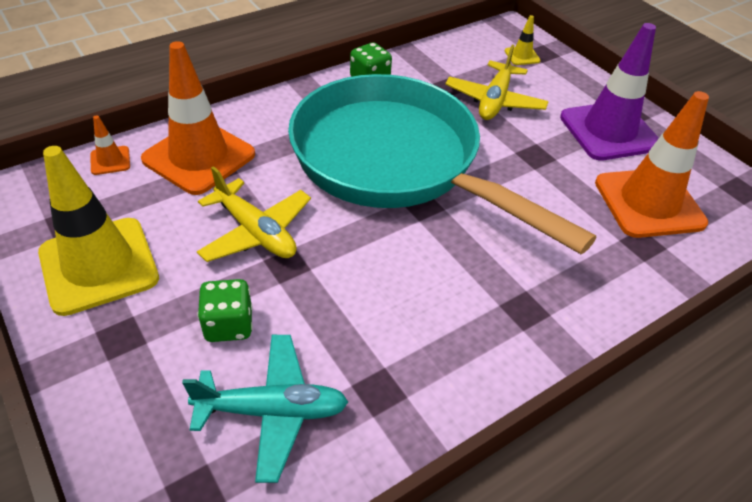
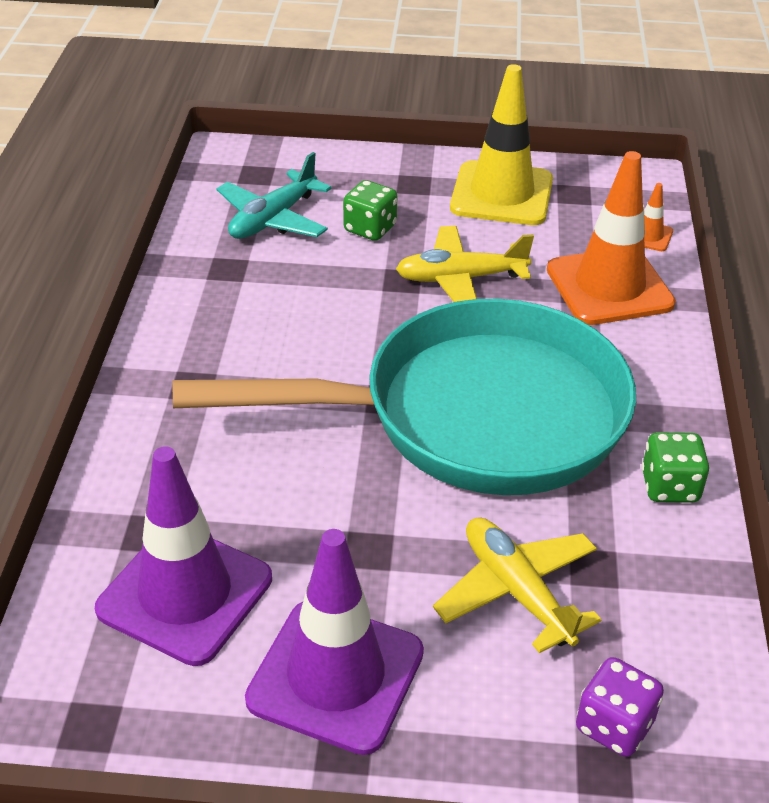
camera: 130 degrees right, 5 degrees down
(522, 56) = (614, 725): yellow traffic cone -> purple dice
(649, 203) = (185, 594): orange traffic cone -> purple traffic cone

